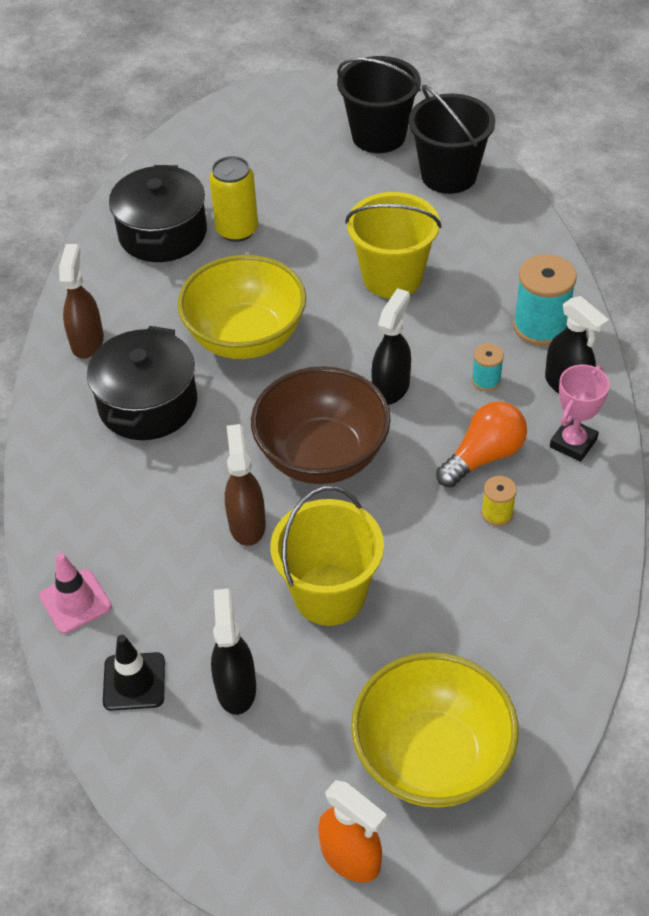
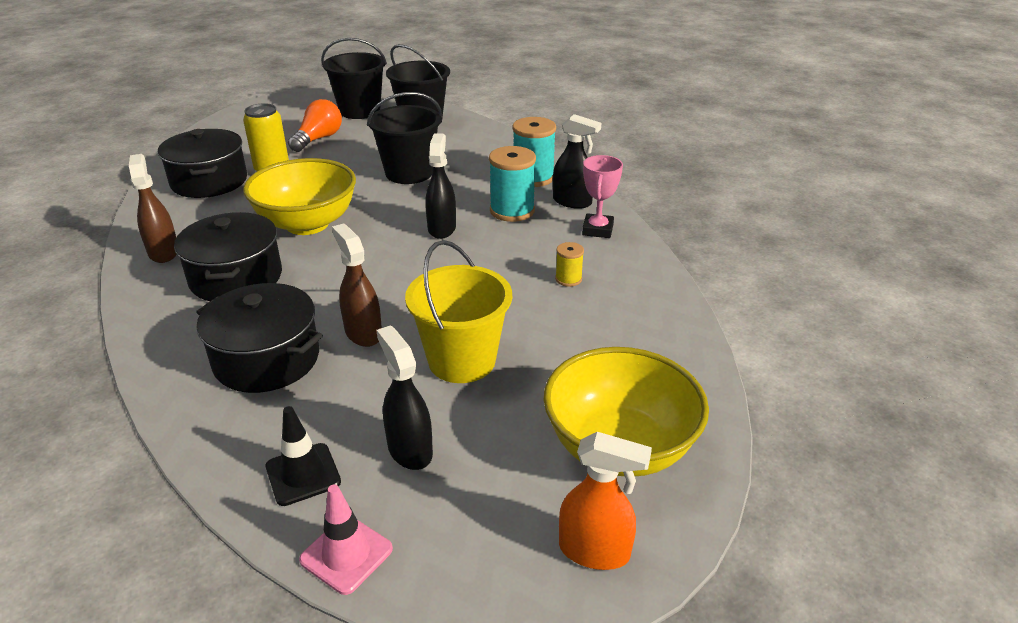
camera: 25 degrees left, 15 degrees down
(75, 601) = (215, 428): pink traffic cone -> pink traffic cone (346, 554)
(144, 530) = (267, 359): none -> black pot
(322, 456) = (407, 277): brown bowl -> none
(392, 277) = (409, 173): yellow bucket -> black bucket
(483, 456) = (537, 250): orange light bulb -> orange light bulb (318, 139)
(486, 380) = (512, 211): turquoise spool -> turquoise spool, size x1.93

